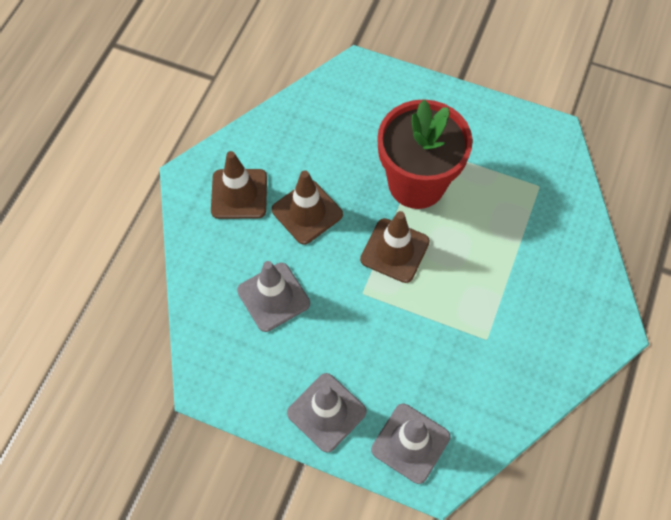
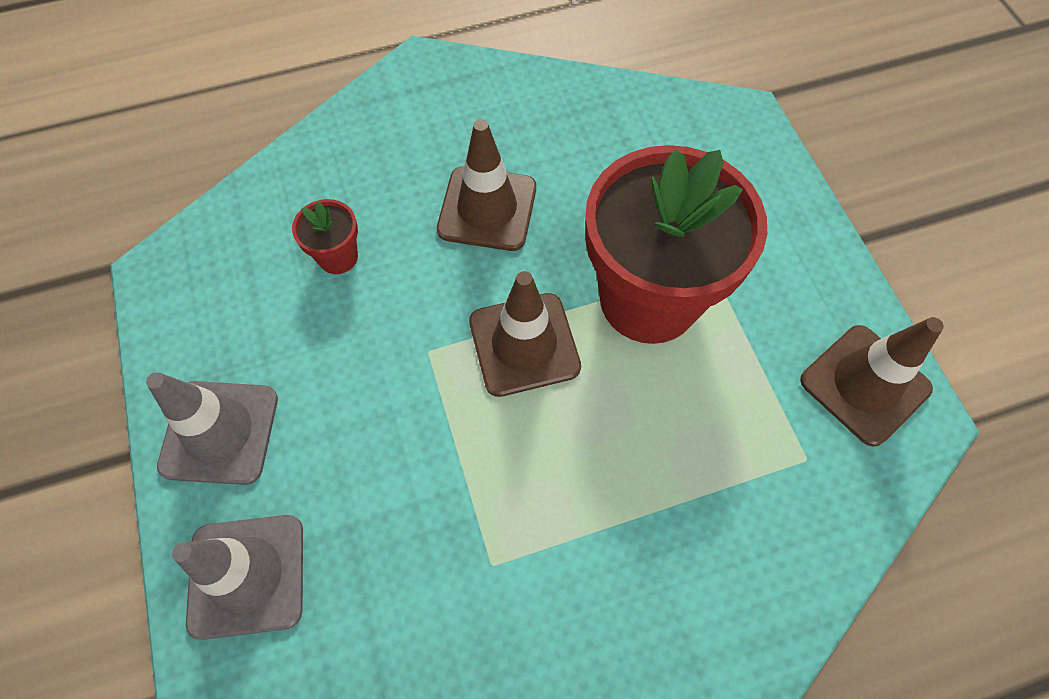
camera: 50 degrees right, 0 degrees up
(239, 194) = (446, 126): brown traffic cone -> brown traffic cone (864, 384)
(273, 297) = (338, 257): grey traffic cone -> red flower pot

